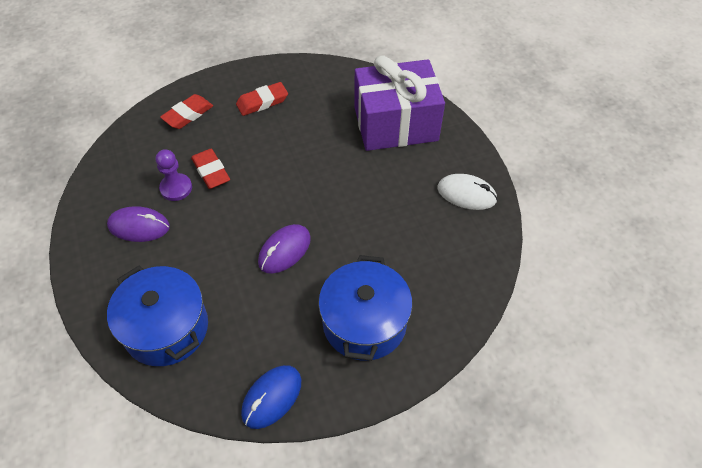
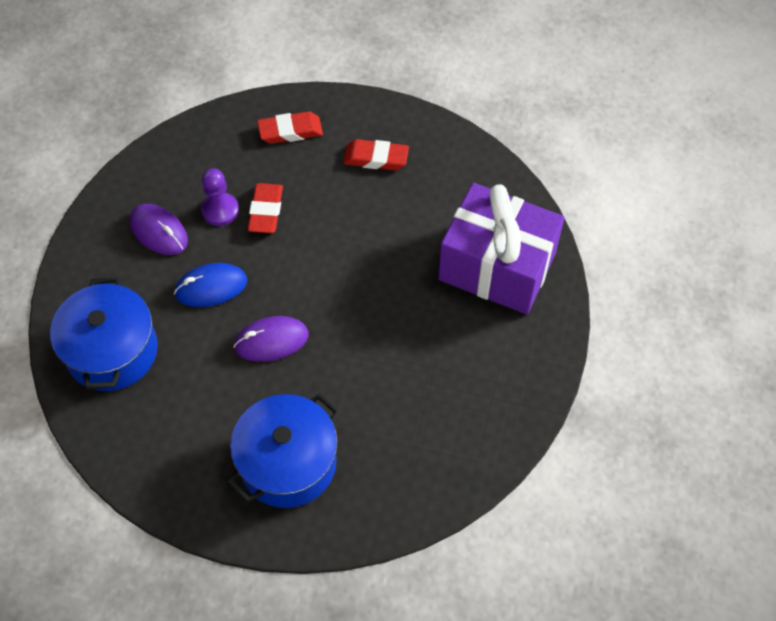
camera: 35 degrees right, 5 degrees up
(272, 397) = (152, 477): blue mouse -> blue mouse (211, 287)
(466, 194) = (504, 394): white mouse -> none

